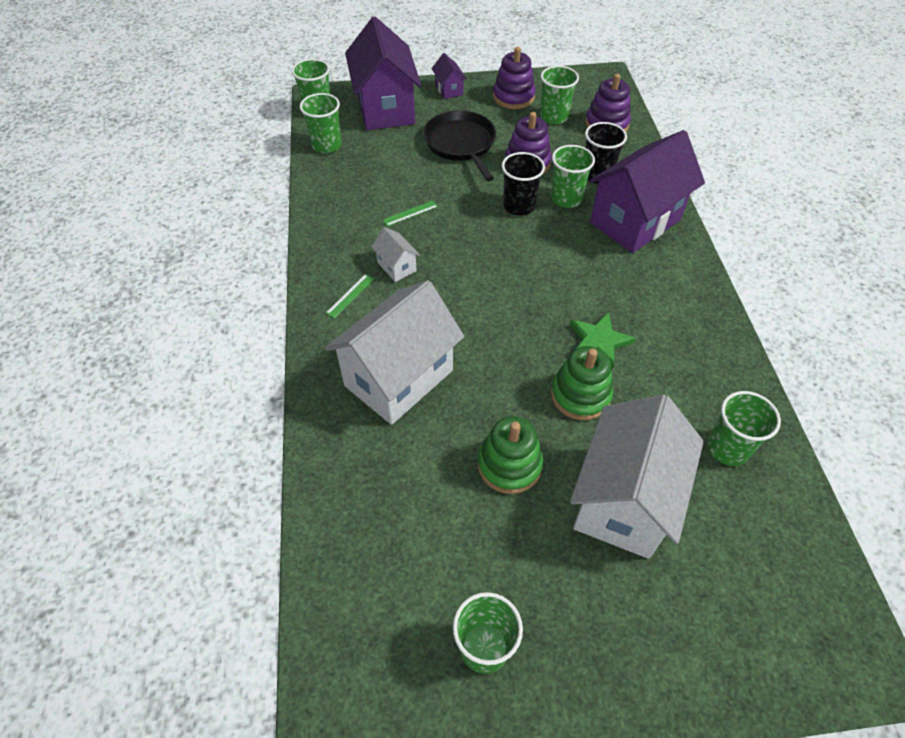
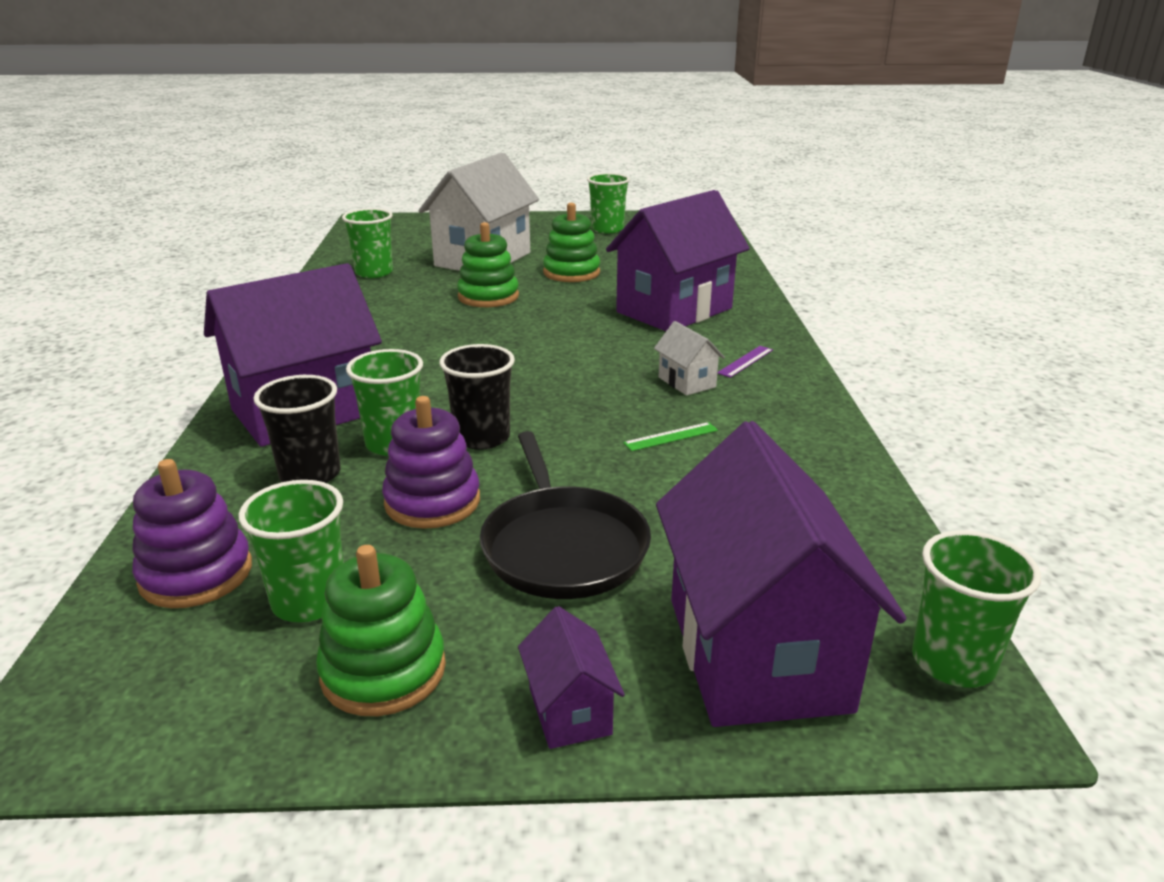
camera: 175 degrees left, 25 degrees down
(326, 145) = (876, 560): green cup -> none
(350, 295) = (745, 361): green ruler -> purple ruler
(399, 378) = (674, 310): white house -> purple house
(513, 97) = (383, 670): purple stacking toy -> green stacking toy
(599, 341) = (446, 322): green star -> none

